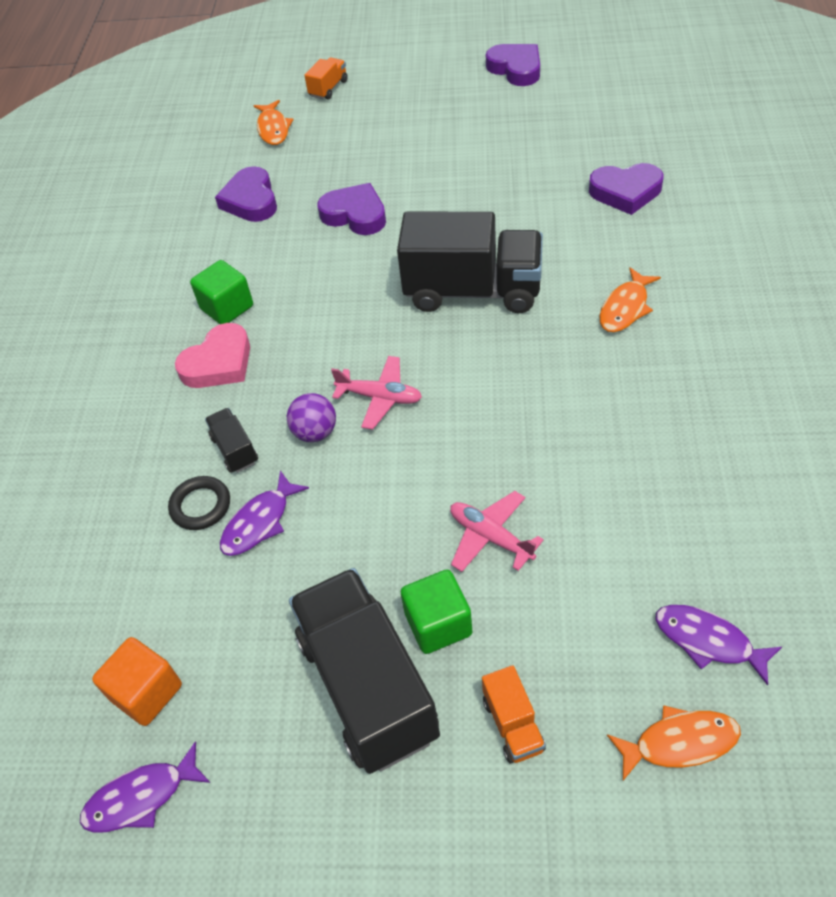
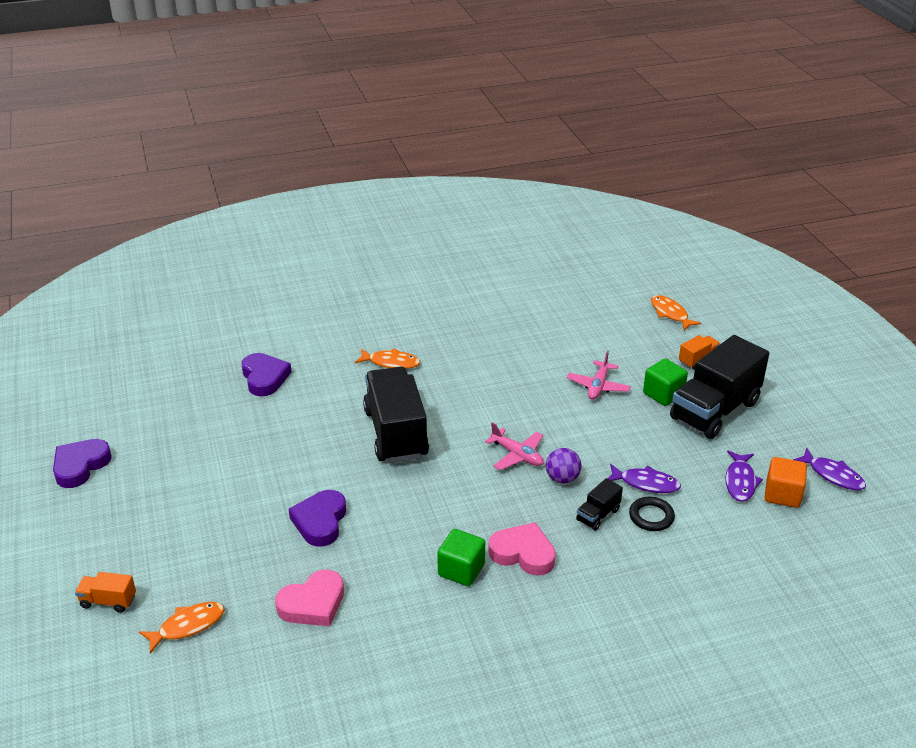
camera: 115 degrees left, 15 degrees down
(251, 200) = (313, 604): purple heart -> pink heart
(380, 397) = (517, 455): pink plane -> pink plane turned 135 degrees clockwise
(708, 641) = (614, 311): purple fish -> purple fish (740, 481)

